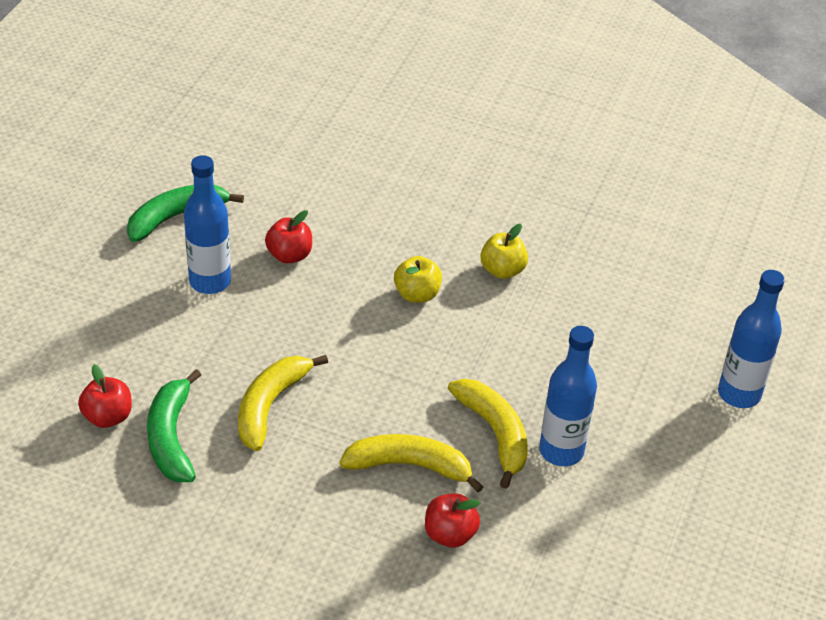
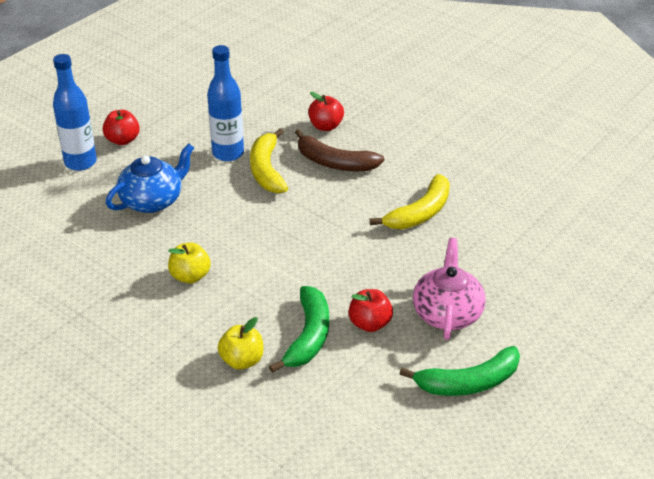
camera: 160 degrees left, 5 degrees down
(108, 417) = (543, 226): red apple -> red apple (122, 140)
(171, 438) = (497, 206): green banana -> green banana (308, 336)
(210, 281) = (447, 313): blue bottle -> pink teapot
(409, 466) = (335, 163): yellow banana -> brown banana
(417, 294) = (273, 270): yellow apple -> yellow apple (242, 360)
(608, 356) = (152, 200): none -> blue teapot

